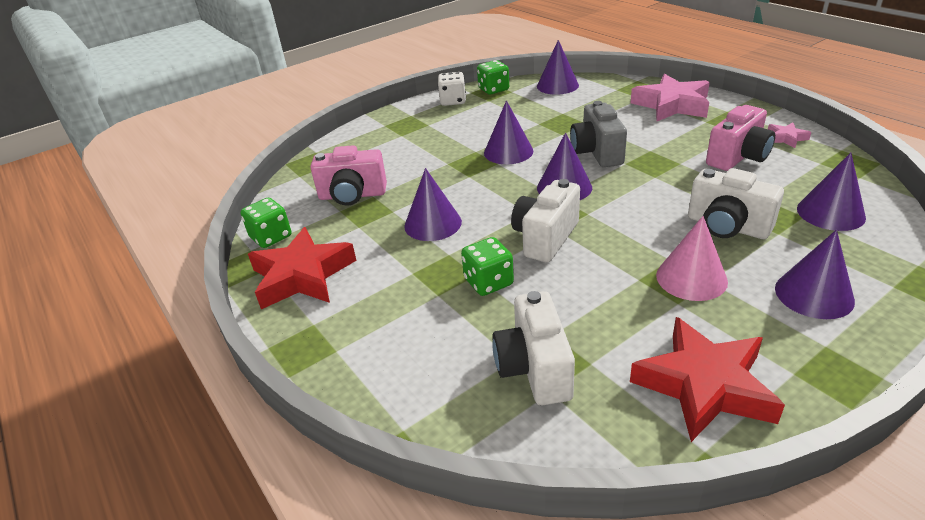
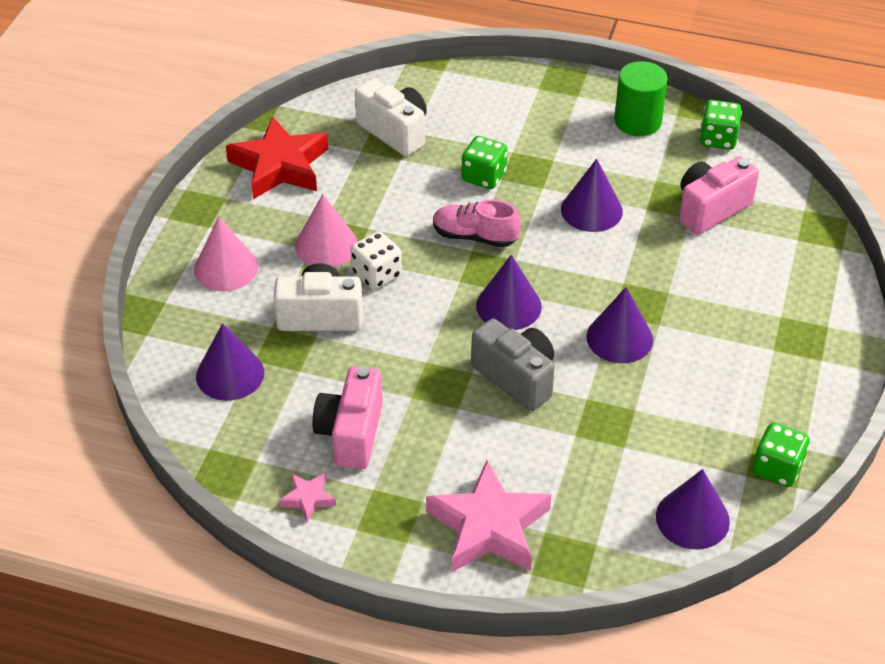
camera: 140 degrees right, 10 degrees up
(302, 276) = (638, 121): red star -> green cylinder
(453, 101) = (802, 414): white dice -> white dice (377, 274)
(545, 238) = (475, 236): white camera -> pink shoe
(814, 294) = (226, 268): purple cone -> pink cone

